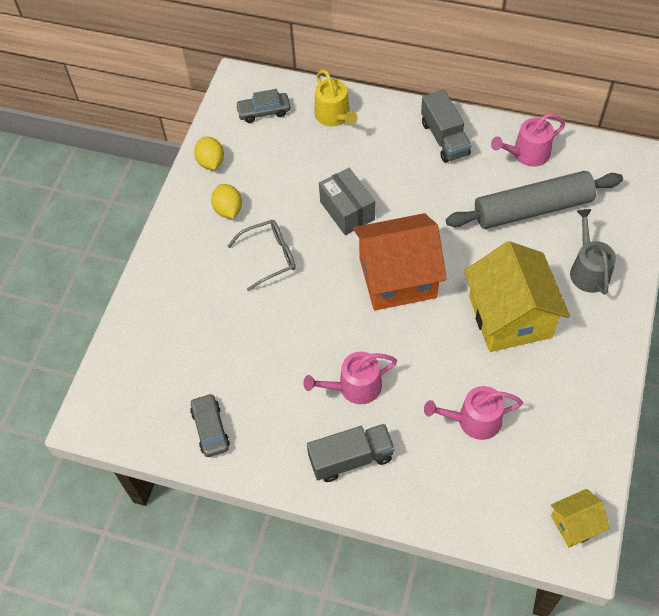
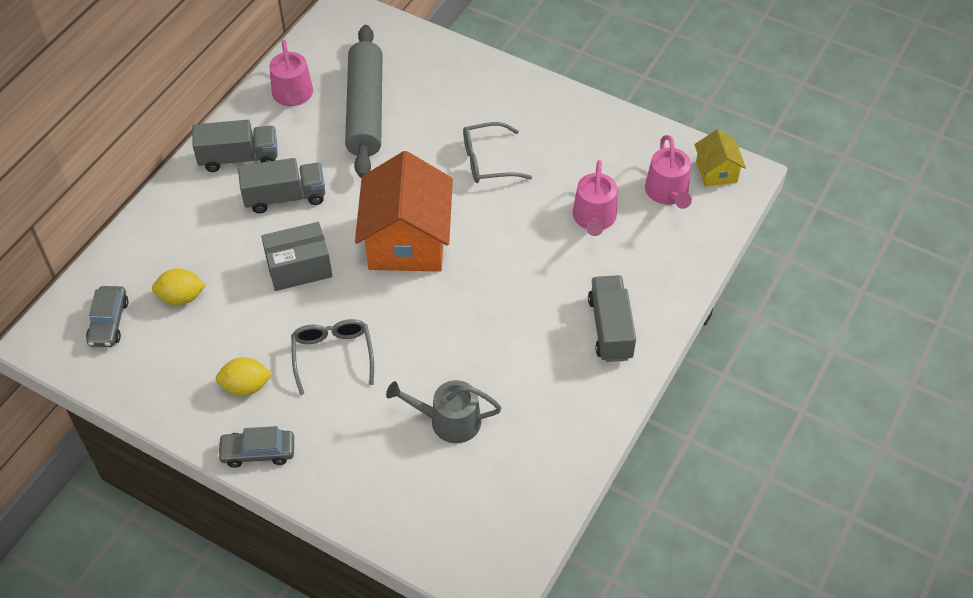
camera: 80 degrees left, 5 degrees down
(210, 429) = (542, 453): grey car -> grey car (258, 452)
(211, 162) = (162, 393): yellow lemon -> yellow lemon (181, 297)
(334, 116) = (154, 251): yellow watering can -> none
(354, 387) = (529, 308): pink watering can -> pink watering can (668, 192)
(415, 180) = (285, 197): none -> grey truck
(510, 317) = (487, 161): yellow house -> grey glasses
(588, 270) = (455, 88): grey watering can -> grey watering can (448, 421)

